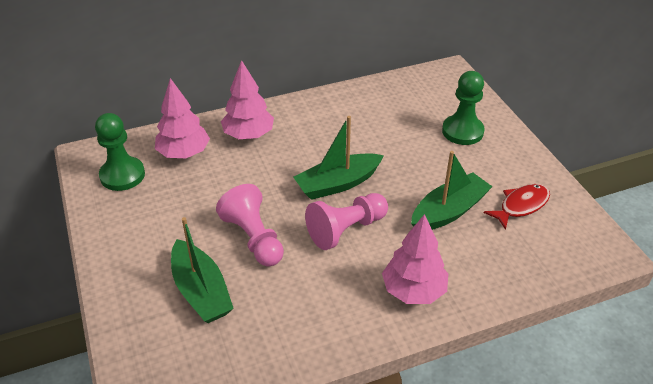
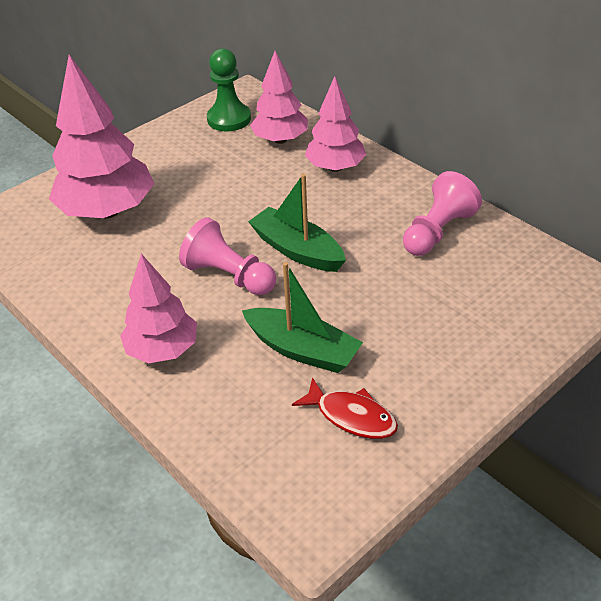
camera: 70 degrees right, 0 degrees up
(201, 291) = (108, 211): green boat -> pink tree
(254, 238) = (187, 219): pink pawn -> pink pawn (437, 232)
(462, 131) = (466, 328): green pawn -> none

